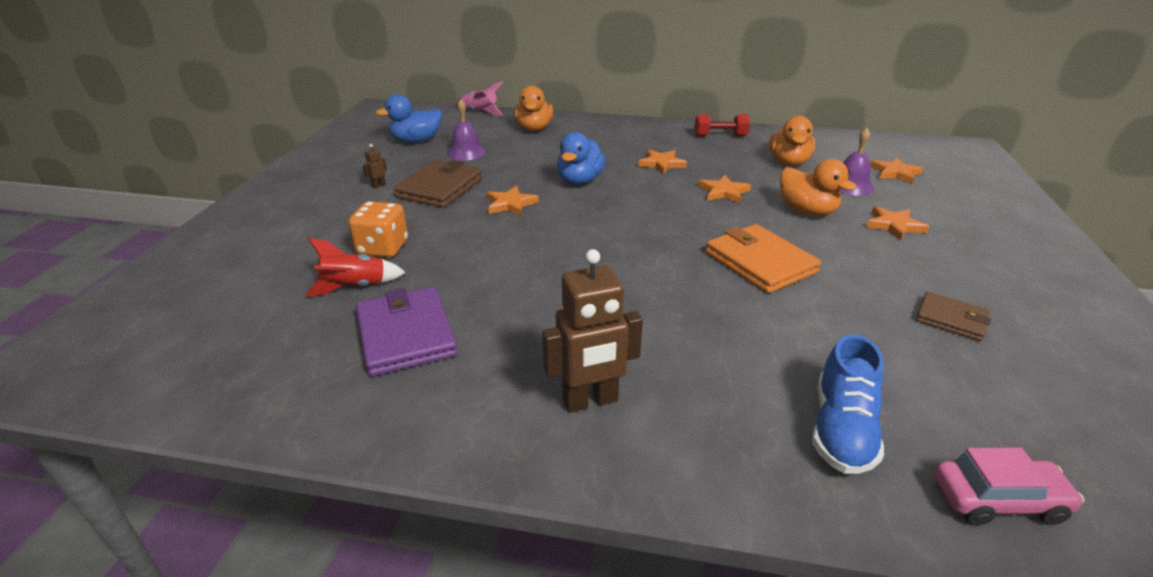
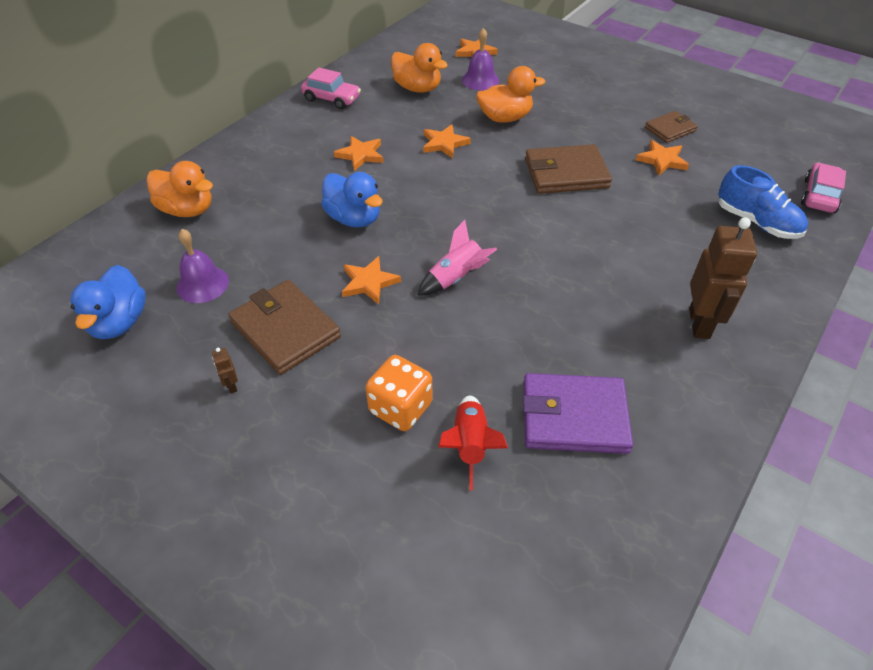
camera: 65 degrees left, 15 degrees up
(480, 112) = (82, 240): pink rocket -> pink rocket (456, 278)
(720, 136) = (332, 99): red dumbbell -> pink car
(760, 262) = (566, 173): orange wallet -> brown wallet
(894, 225) = (551, 92): orange star -> orange star (662, 160)

